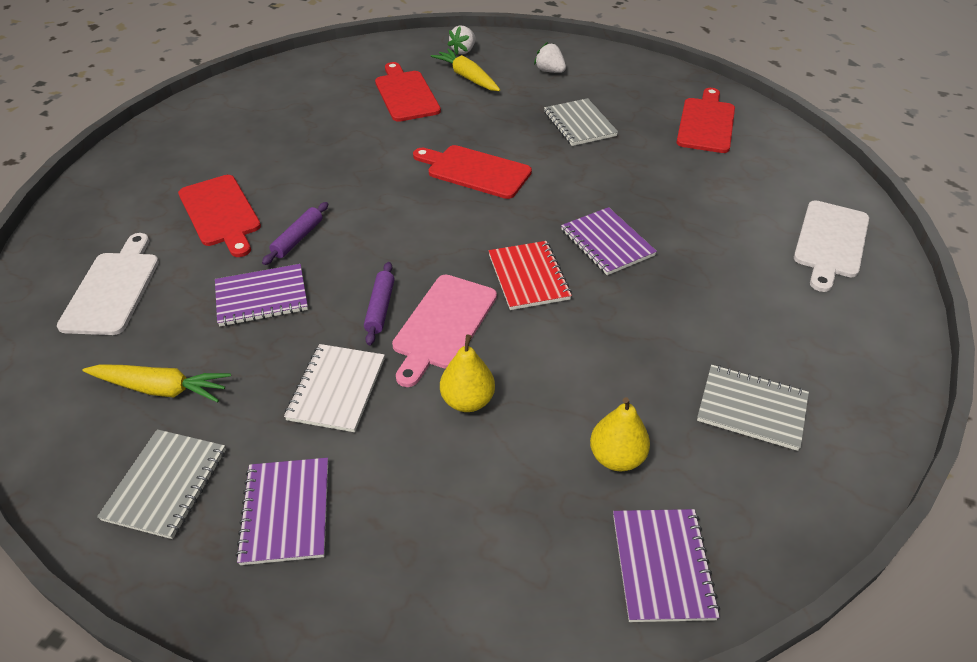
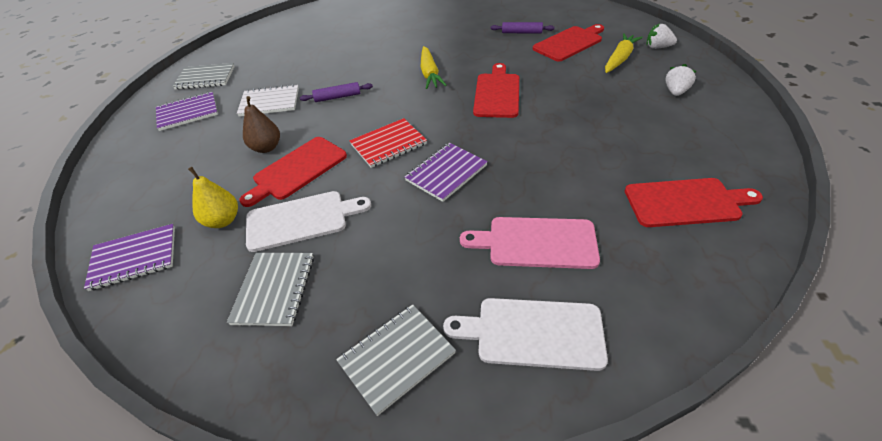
camera: 75 degrees right, 0 degrees up
(113, 289) = (327, 24): white cutting board -> white cutting board (301, 220)
(161, 389) = (263, 57): yellow carrot -> yellow carrot (429, 74)
(220, 213) = (398, 28): red cutting board -> red cutting board (297, 170)
(262, 297) = (334, 60): purple notebook -> none
(298, 238) = (387, 55): purple rolling pin -> purple rolling pin (521, 32)
(443, 325) = (329, 122): pink cutting board -> pink cutting board (536, 242)
(467, 400) = (266, 148): yellow pear -> brown pear
(579, 124) = (605, 125): grey notebook -> grey notebook (396, 358)

